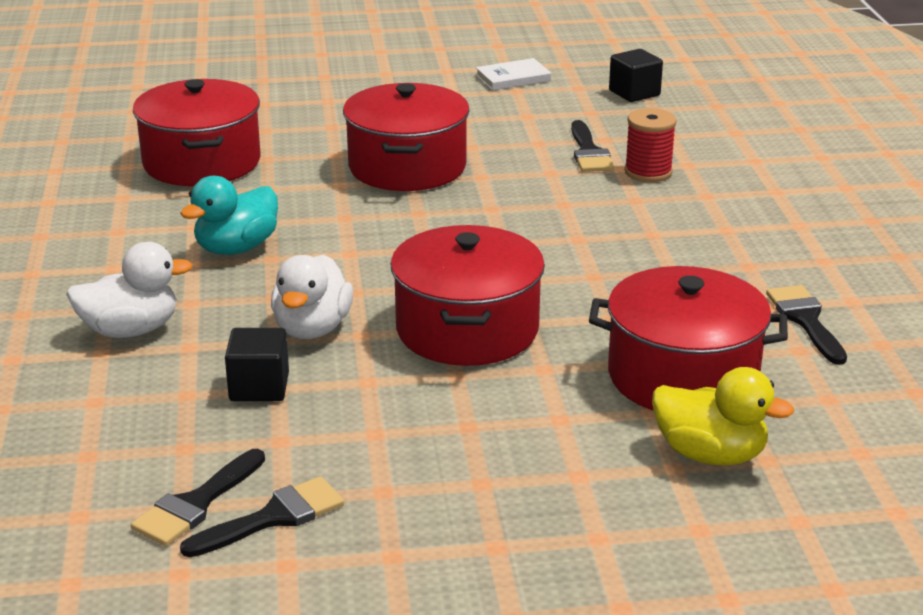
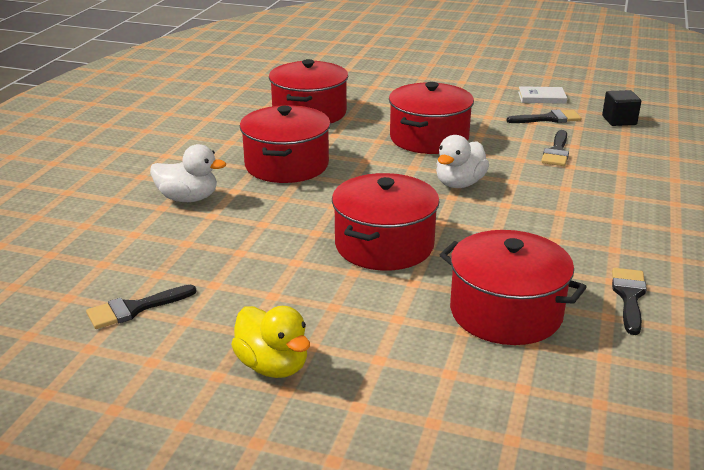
camera: 25 degrees right, 0 degrees up
(236, 248) = (287, 165): turquoise duck -> red pot
(259, 387) = (229, 249): black cube -> none
(273, 518) = (169, 330): black brush -> black brush (548, 119)
(312, 329) = (290, 222): white duck -> white duck (459, 184)
(648, 172) = (588, 172): red spool -> none
(710, 454) = (482, 372): yellow duck -> yellow duck (273, 366)

